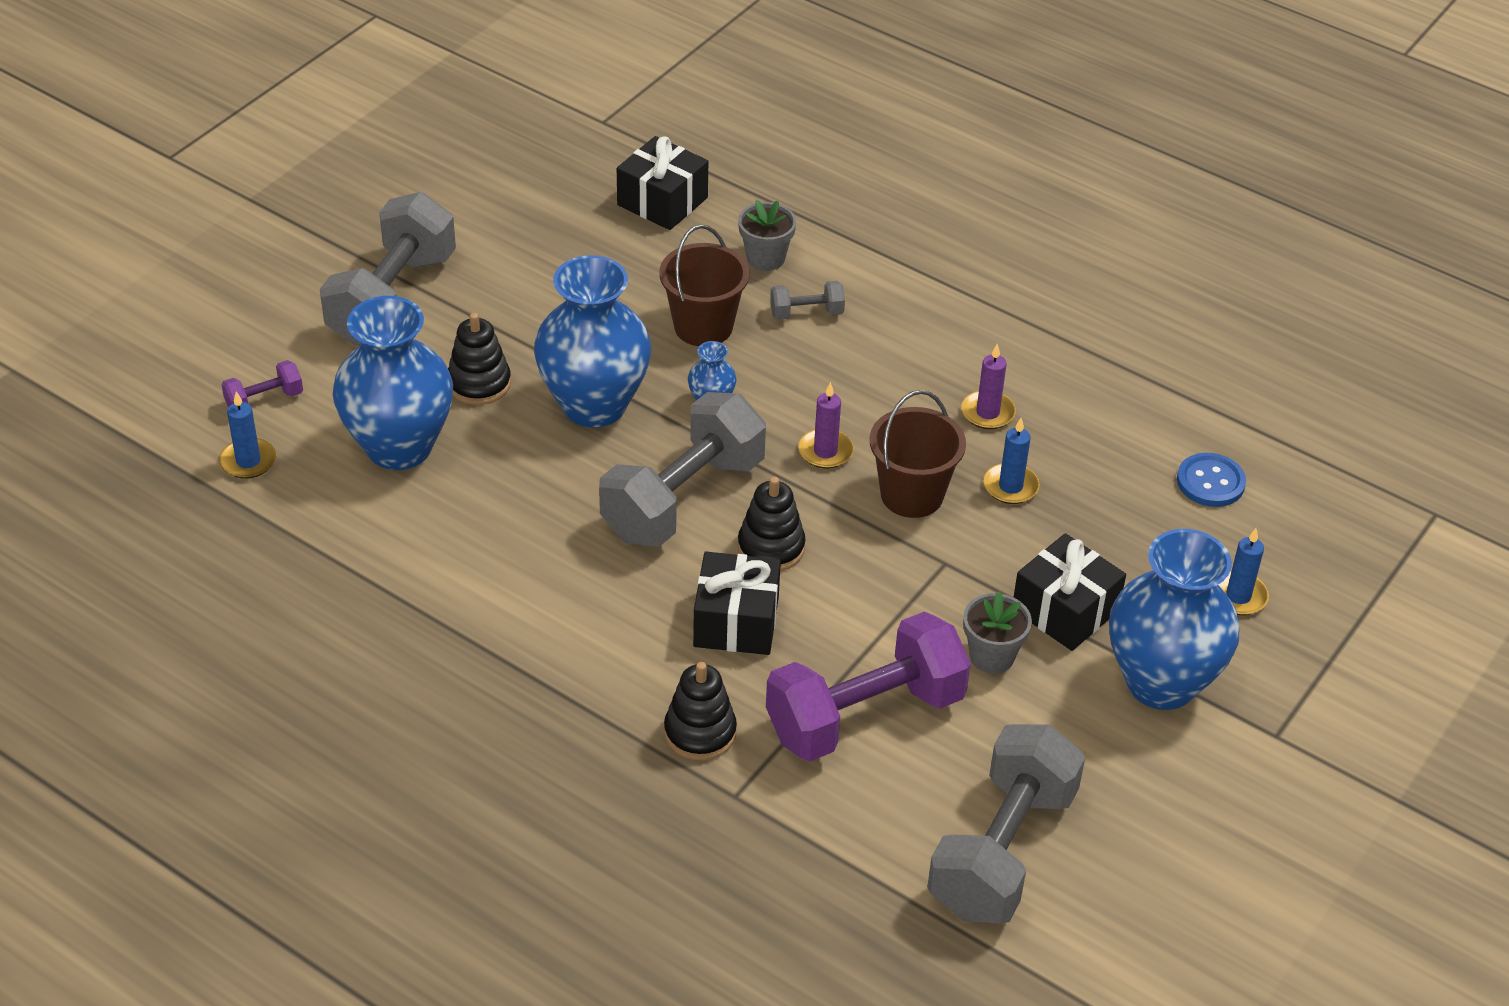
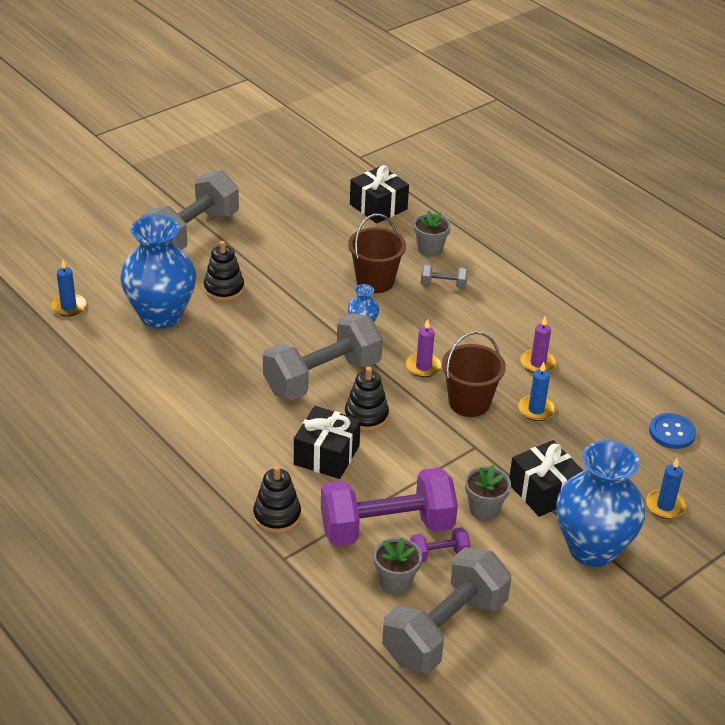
camera: 15 degrees right, 5 degrees down
(264, 400) = (92, 275): purple dumbbell -> purple dumbbell (439, 554)
(594, 405) = (289, 313): blue vase -> none
(907, 795) = (395, 582): none -> grey flower pot

